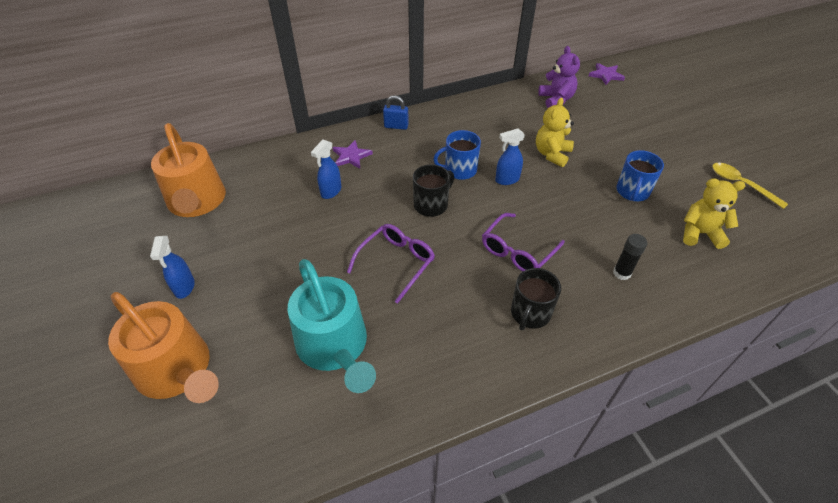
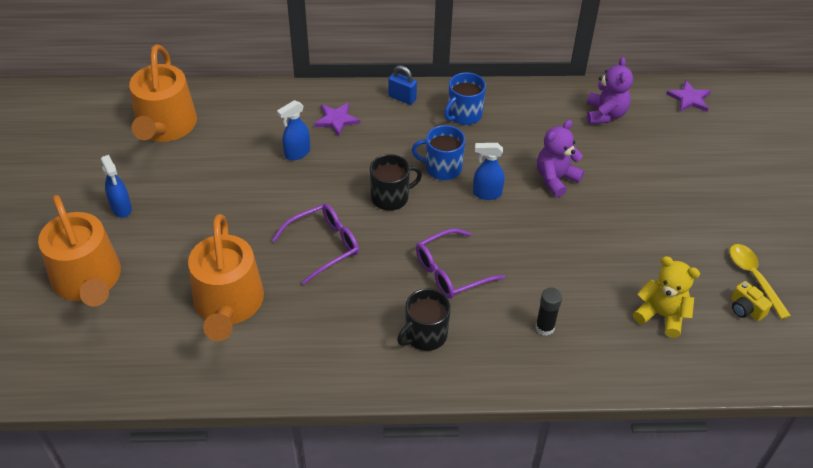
camera: 20 degrees right, 0 degrees up
(184, 287) = (121, 208): blue spray bottle -> blue spray bottle turned 45 degrees counterclockwise
(335, 347) = (228, 305): turquoise watering can -> orange watering can
(552, 154) = (556, 179): yellow teddy bear -> purple teddy bear
(632, 191) = (618, 248): blue mug -> blue mug (464, 115)
(753, 209) = (745, 309): none -> yellow camera

